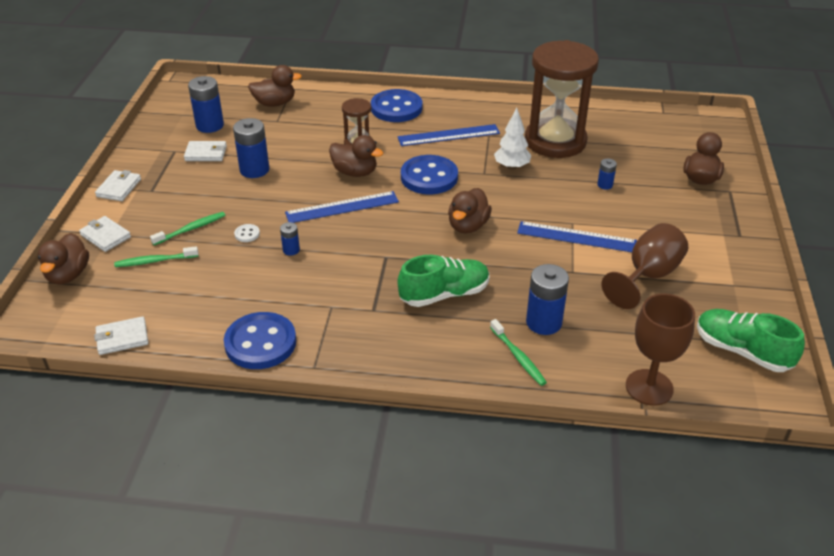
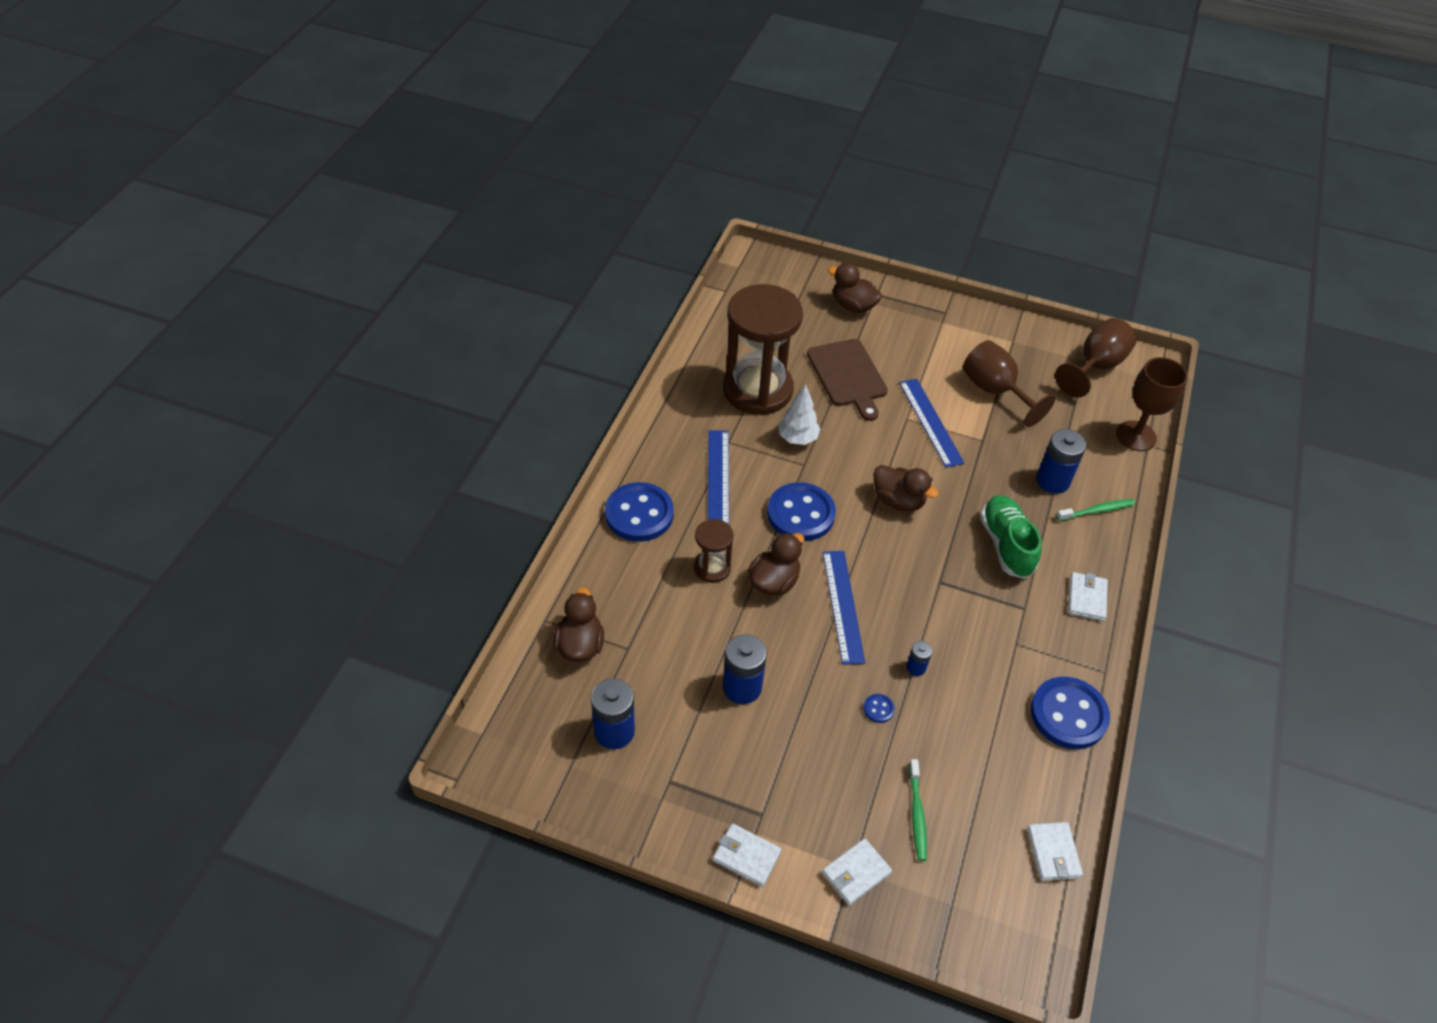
camera: 80 degrees left, 10 degrees up
(68, 275) = (931, 918): brown duck -> none
(191, 229) = (858, 770): green toothbrush -> none
(206, 153) = (687, 741): white wallet -> white wallet (1086, 598)
(247, 234) = (878, 709): white button -> blue button
(576, 237) = (930, 422): blue ruler -> blue ruler turned 45 degrees counterclockwise
(605, 185) = (848, 376): blue battery -> brown cutting board
(742, 351) = (1095, 366): green shoe -> brown goblet

